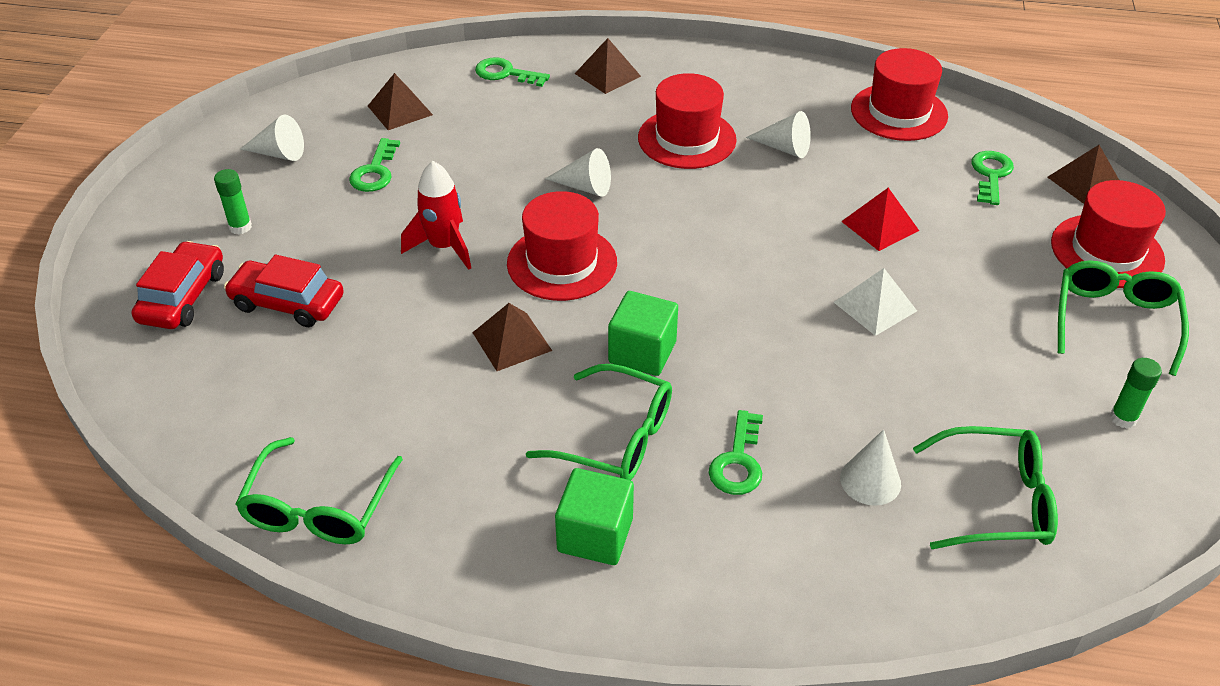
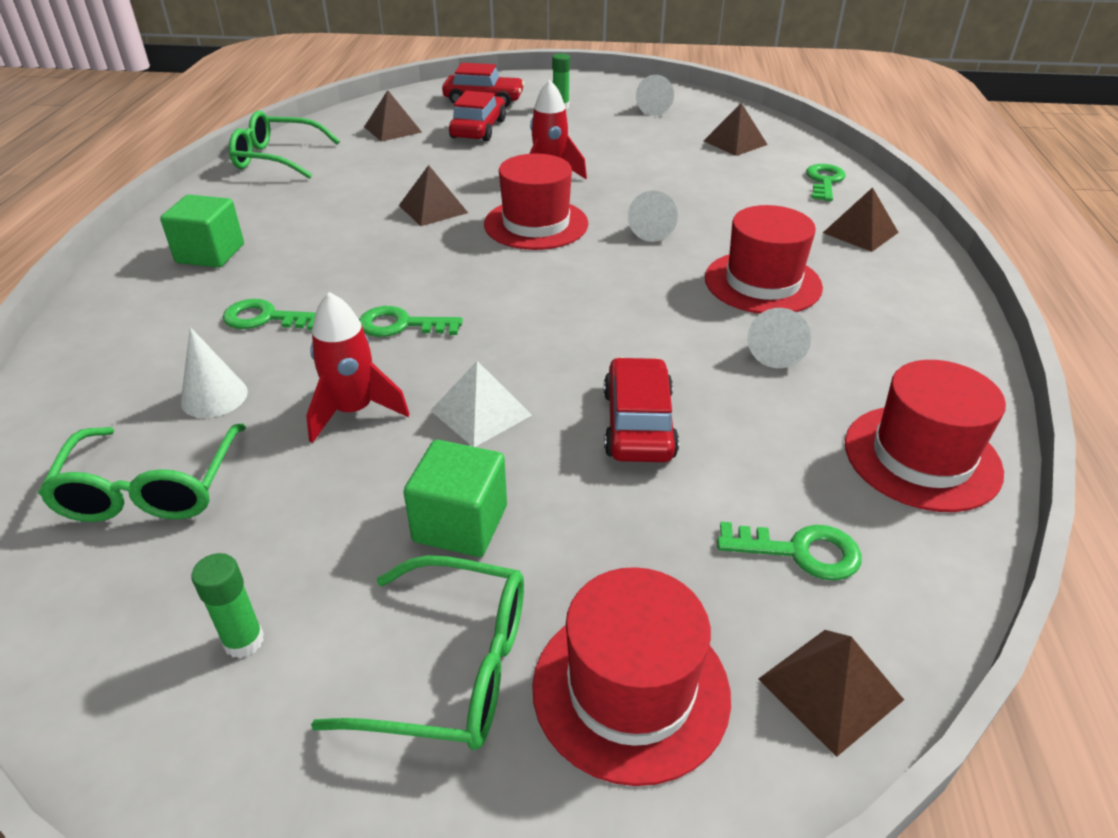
camera: 85 degrees right, 5 degrees down
(255, 387) = (392, 129): none -> brown pyramid
(375, 171) = (643, 141): green key -> green key (401, 325)
(616, 437) = (311, 258): green glasses -> none
(642, 352) = (414, 267): green cube -> green cube (460, 524)
(879, 226) = (638, 424): red pyramid -> red car
(881, 382) = (354, 411): none -> red rocket

